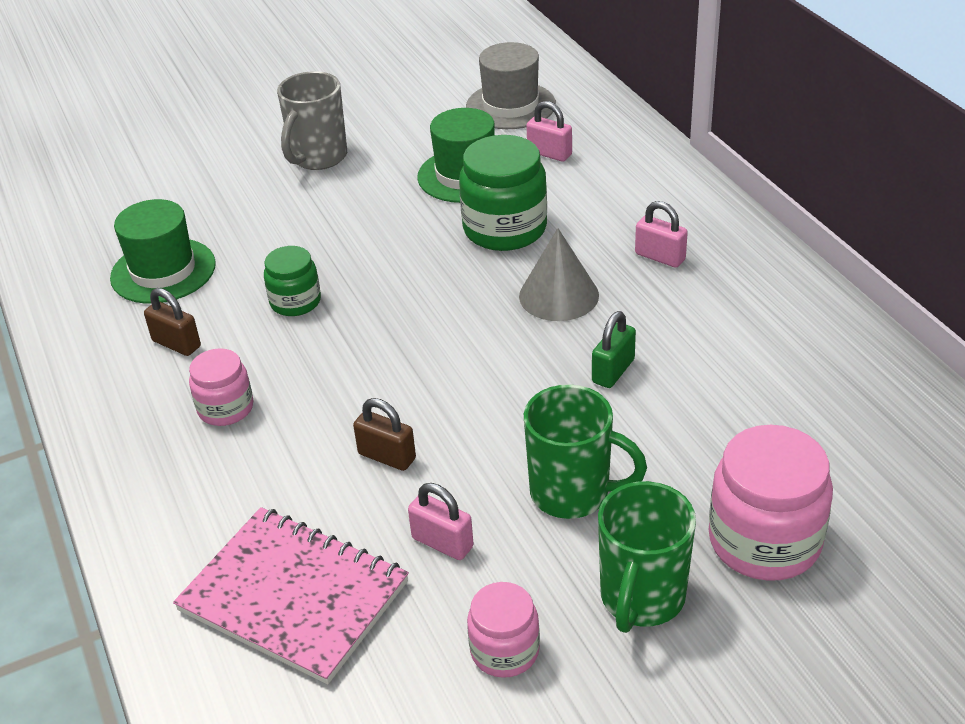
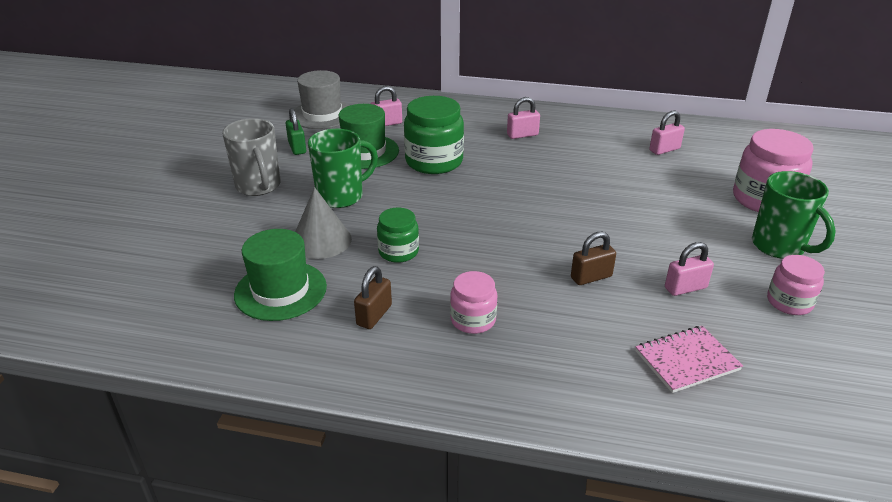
camera: 55 degrees left, 5 degrees down
(176, 344) = (374, 315): brown padlock -> brown padlock turned 45 degrees counterclockwise
(294, 596) = (687, 360): pink notebook -> pink notebook, size x0.60
(558, 295) = (515, 171): grey cone -> grey cone (321, 240)
(572, 493) = (683, 233): green mug -> green mug (341, 196)
(613, 371) = (598, 183): green padlock -> green padlock (297, 148)
(790, 390) = (664, 150): none -> pink padlock

